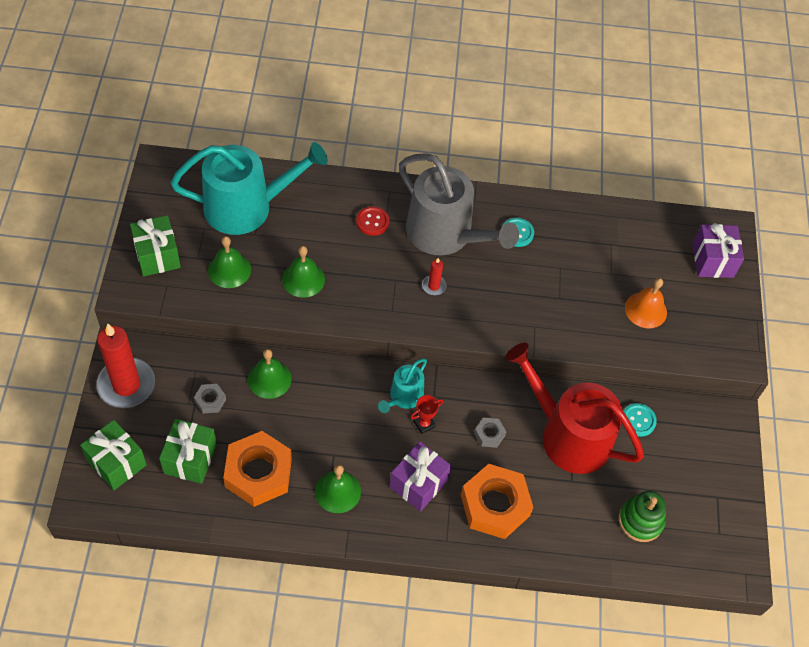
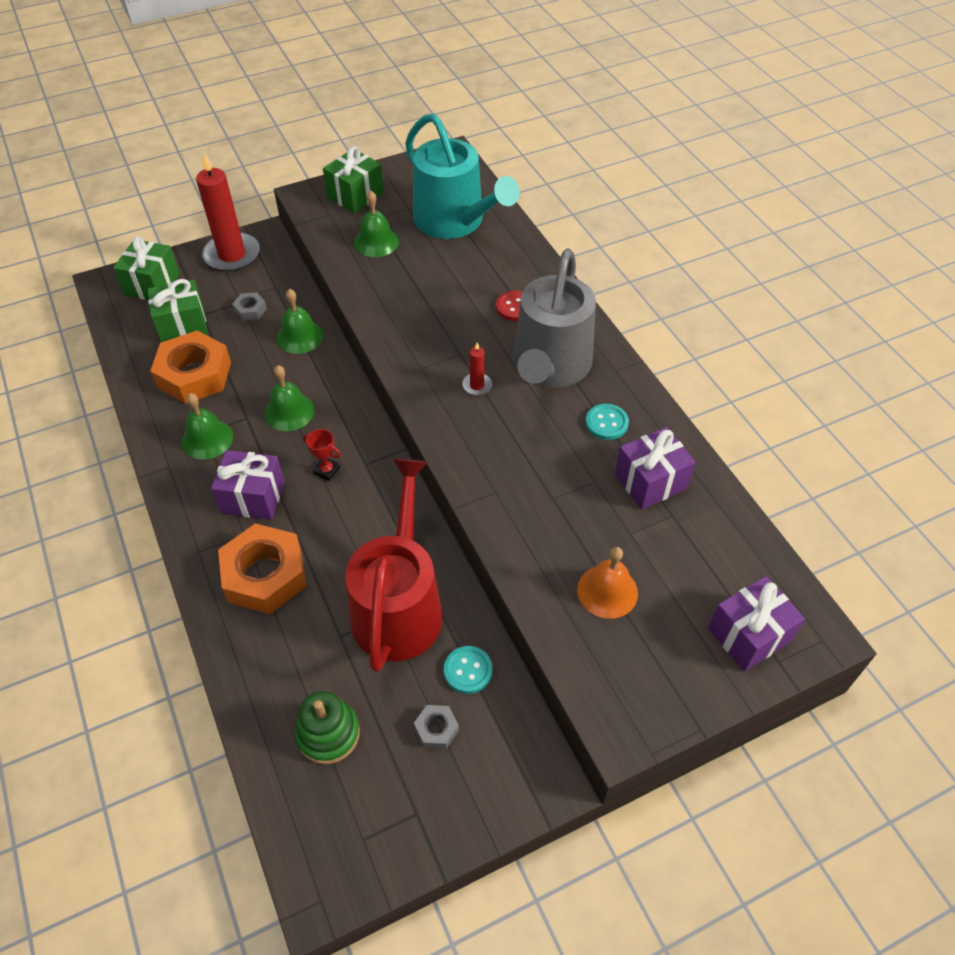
camera: 65 degrees right, 5 degrees down
(303, 279) = (405, 291): green bell -> green bell (289, 411)
(404, 397) = (348, 440): turquoise watering can -> none
(489, 434) = (350, 531): grey nut -> grey nut (436, 729)
(579, 239) = (650, 481): none -> purple gift

